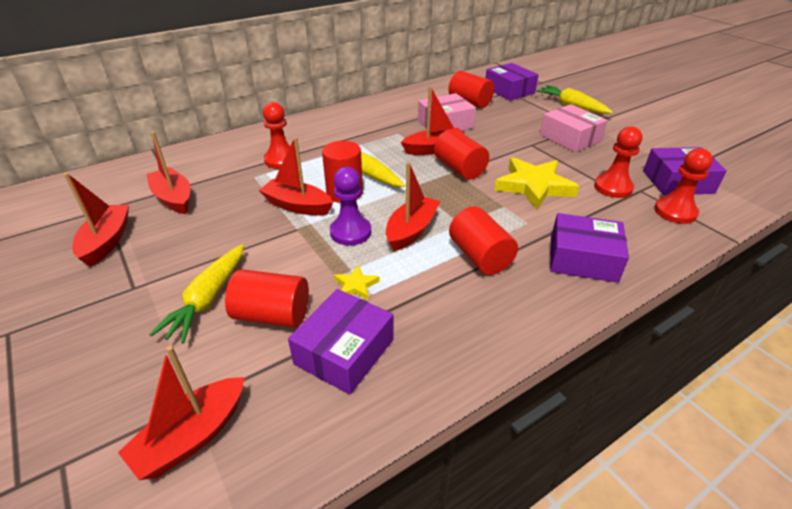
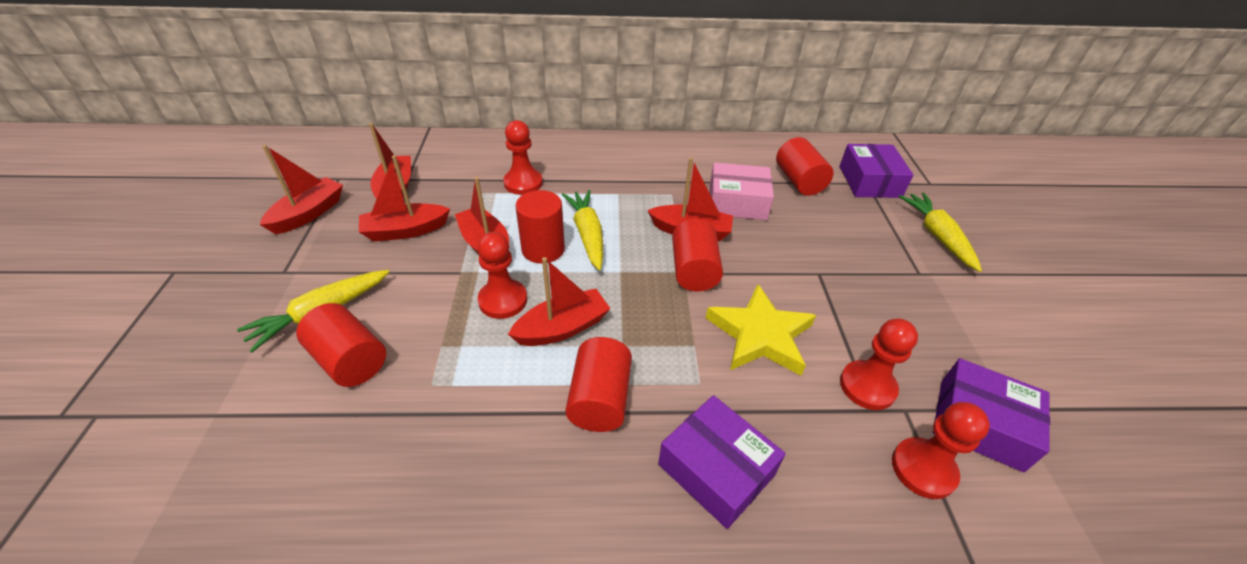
camera: 30 degrees right, 5 degrees up
(192, 437) = (184, 449): red boat -> red boat (405, 231)
(344, 351) = (366, 437): purple box -> none
(350, 232) = (503, 300): purple pawn -> red pawn
(356, 285) = (447, 367): yellow star -> none
(570, 138) = (883, 284): pink box -> none

